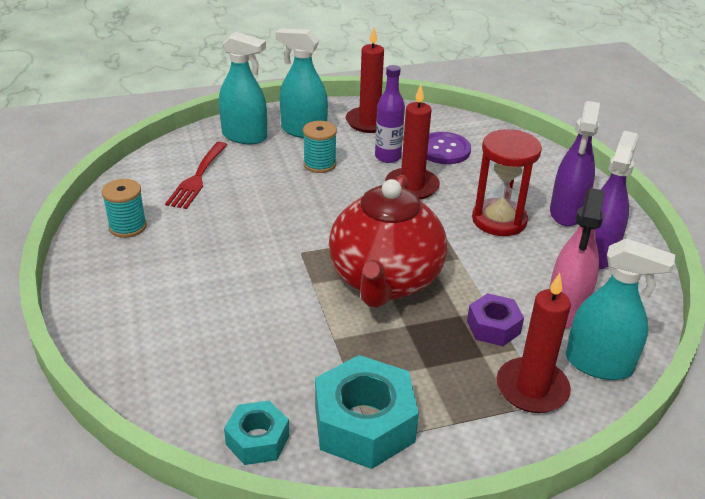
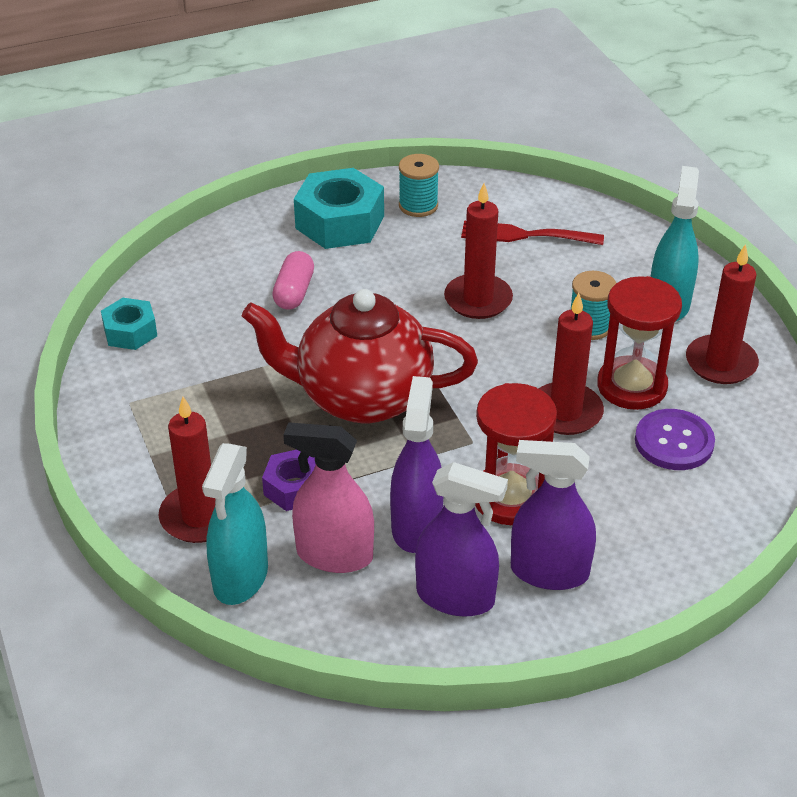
camera: 85 degrees right, 5 degrees up
(229, 312) = (294, 292): none -> pink capsule
(244, 136) = (632, 257): turquoise spray bottle -> none
(273, 209) = (478, 300): none -> red candle
(364, 424) = (149, 395): turquoise nut -> turquoise nut (339, 222)
(388, 157) = (632, 386): purple bottle -> red hourglass
(531, 265) = (416, 526): none -> purple spray bottle

